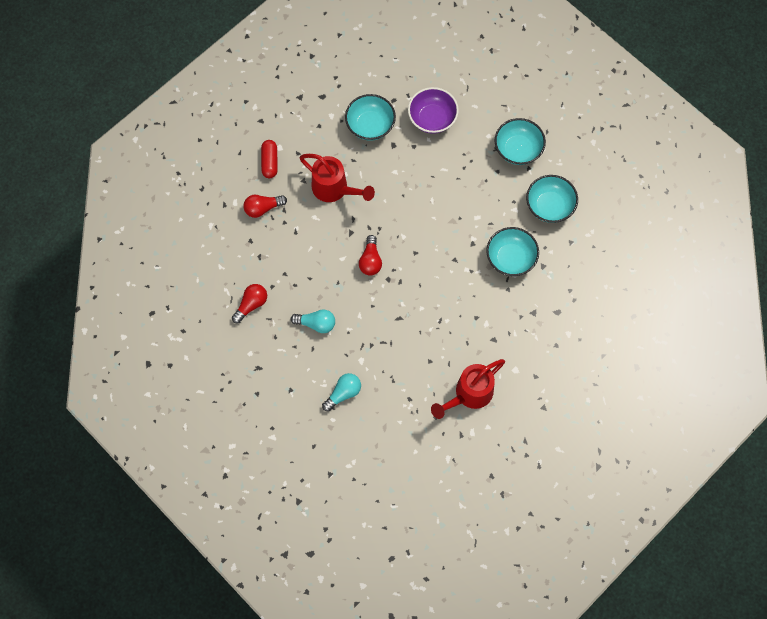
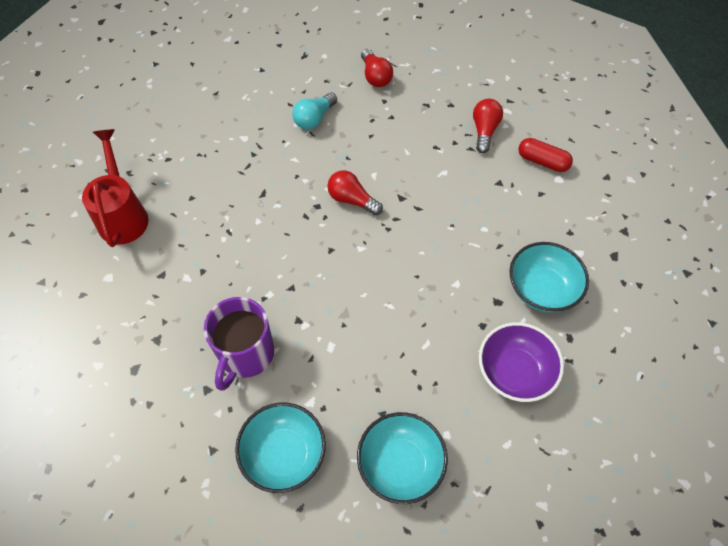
camera: 120 degrees right, 10 degrees down
(334, 189) = (469, 208): red watering can -> none
(343, 393) = (222, 107): turquoise light bulb -> none
(510, 258) = (246, 354): turquoise bowl -> purple mug

